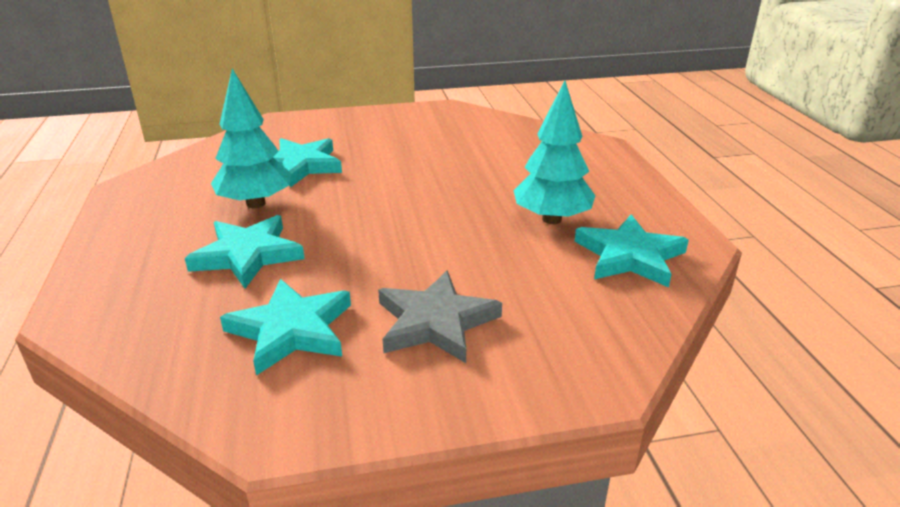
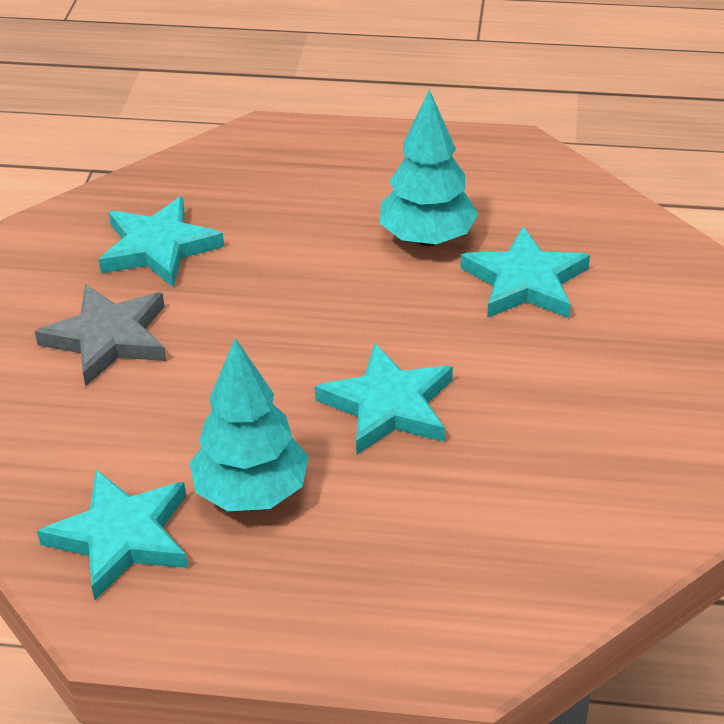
camera: 110 degrees right, 10 degrees up
(247, 255) = (308, 228): turquoise star -> turquoise star (388, 405)

